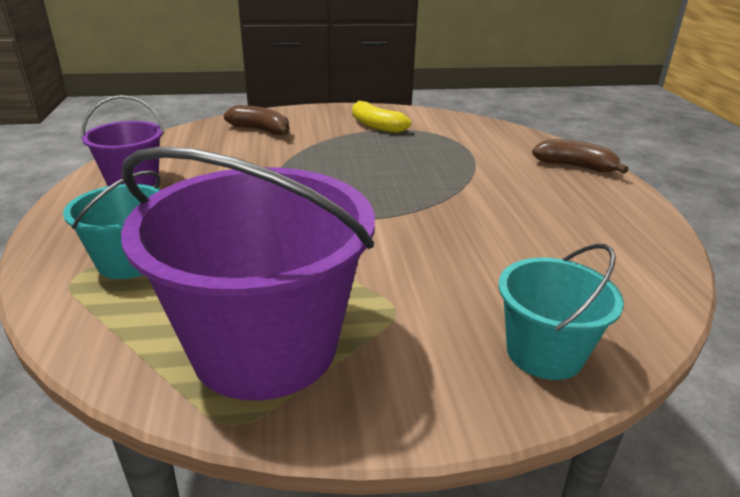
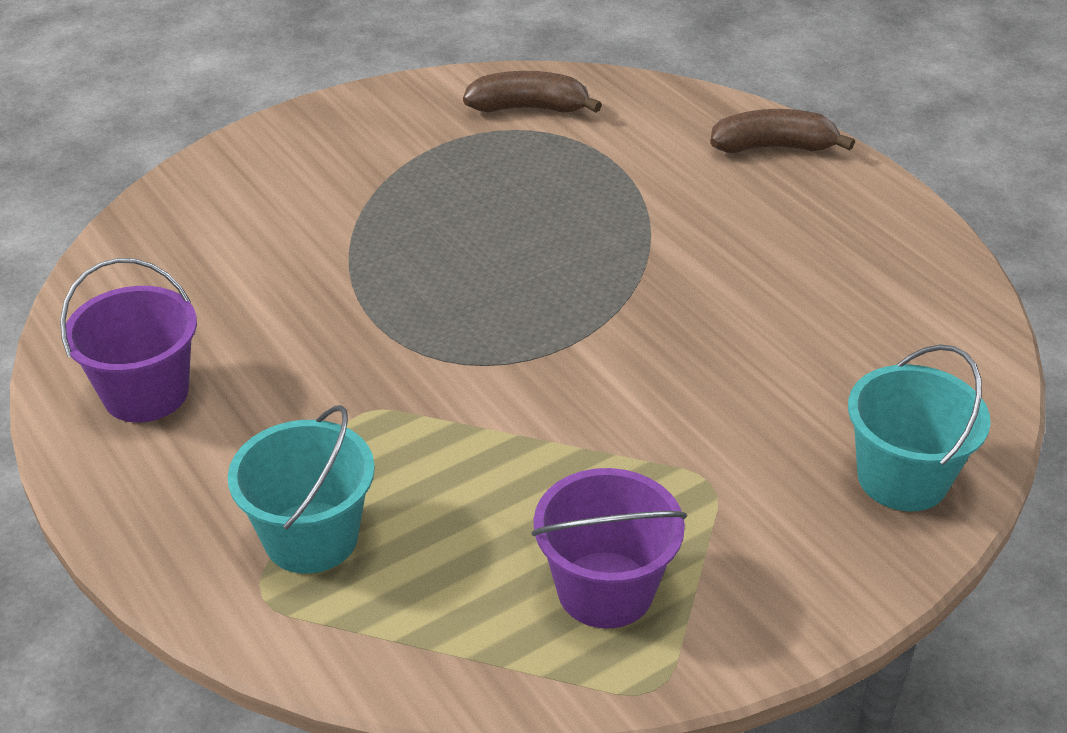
camera: 25 degrees left, 10 degrees up
(260, 130) = (240, 208): brown banana -> brown banana (528, 108)
(265, 347) = (605, 590): purple bucket -> purple bucket, size x0.53
(376, 126) = (424, 140): yellow banana -> none

